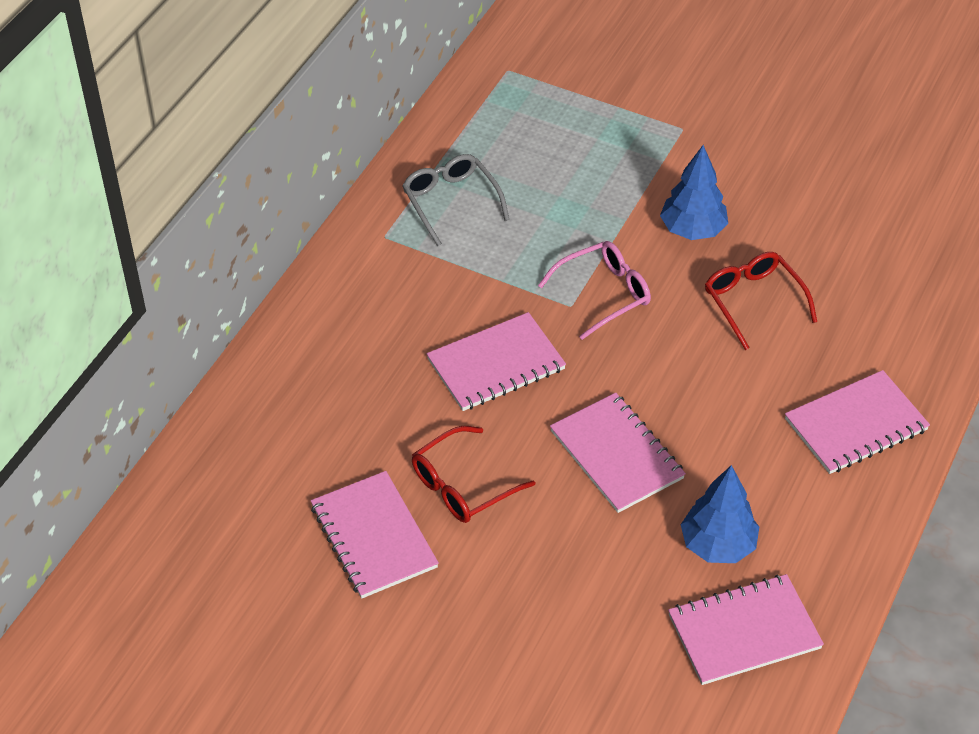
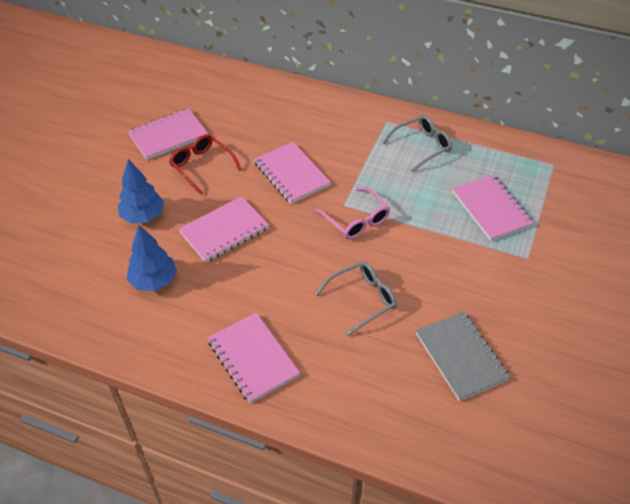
camera: 85 degrees right, 0 degrees up
(692, 230) = (425, 265): blue tree -> blue tree (143, 216)
(744, 632) = (89, 294): pink notebook -> pink notebook (491, 209)
(754, 302) = (361, 300): red glasses -> grey glasses
(843, 216) = (461, 356): none -> grey notebook

